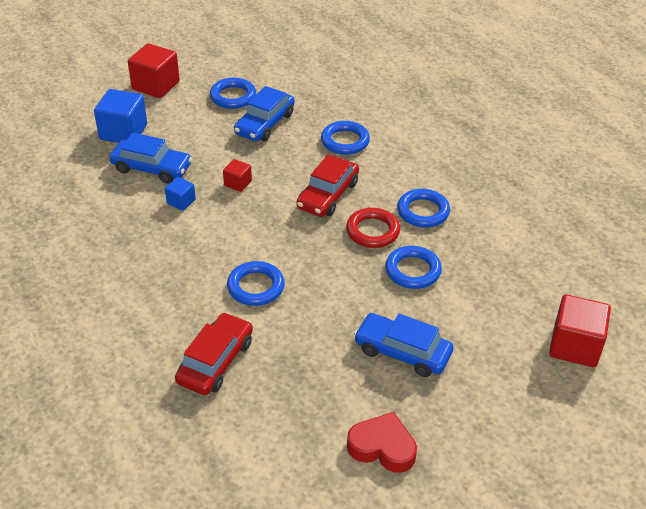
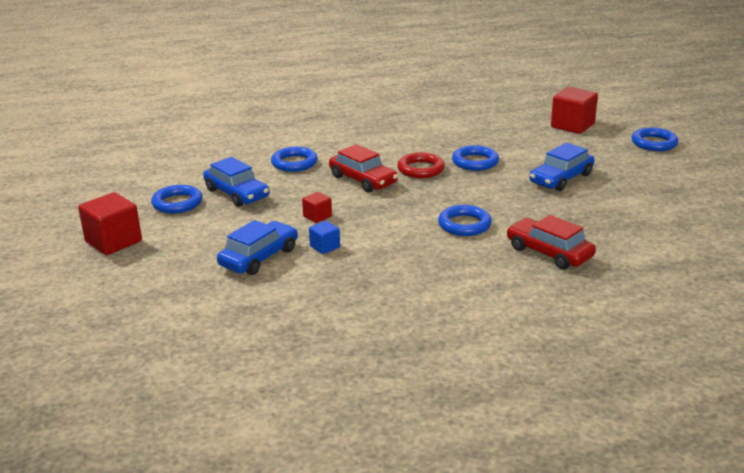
camera: 70 degrees left, 15 degrees down
(123, 132) = (182, 268): blue cube -> none
(382, 447) = (653, 199): red heart -> none
(423, 211) = (408, 148): blue ring -> blue ring (654, 143)

